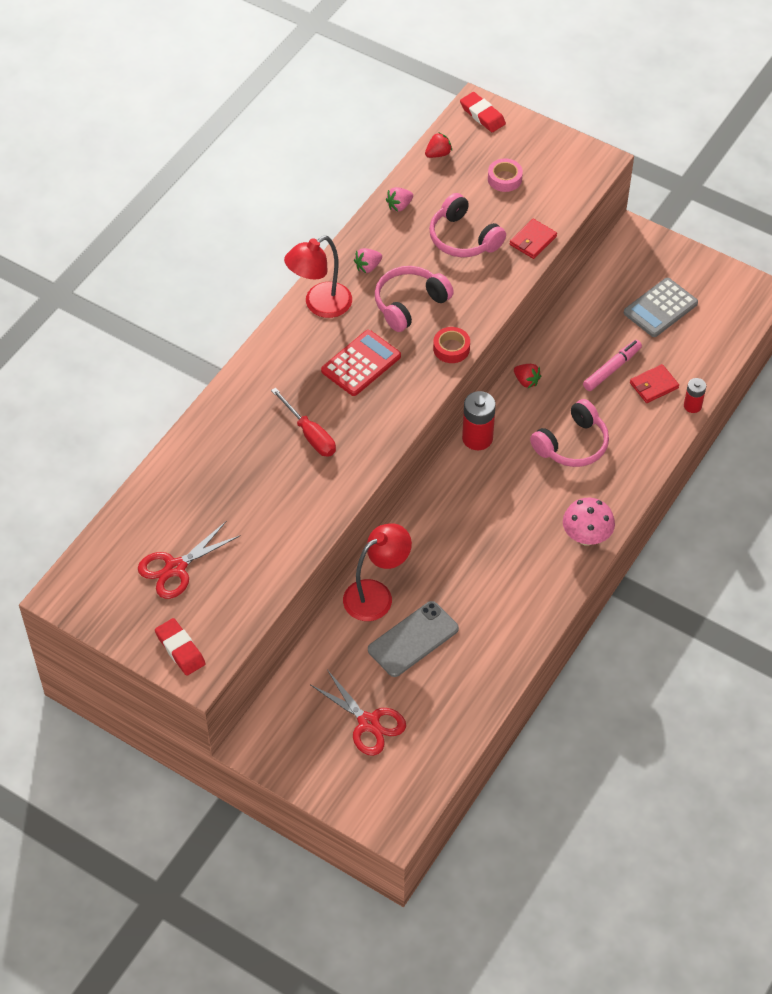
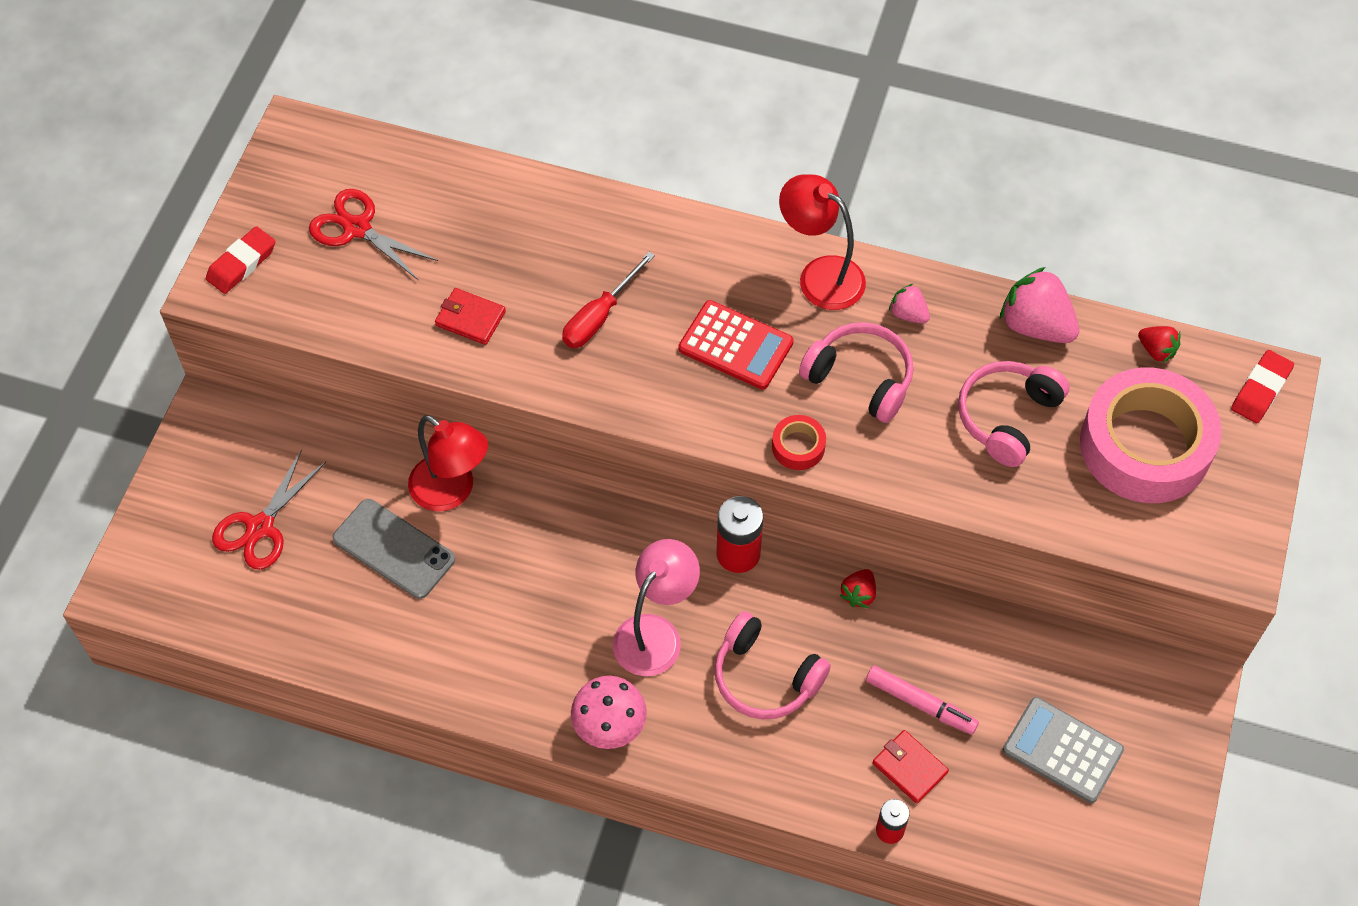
camera: 75 degrees right, 5 degrees up
(399, 206) = (1035, 325): pink strawberry -> pink strawberry, size x1.89
(504, 179) = (1145, 445): pink tape -> pink tape, size x2.45
(524, 497) = (655, 633): none -> pink lamp
(533, 241) = (1038, 507): red wallet -> red wallet (470, 318)

